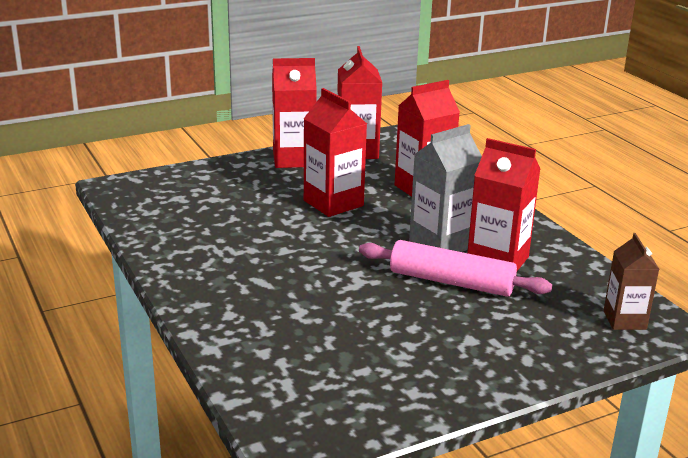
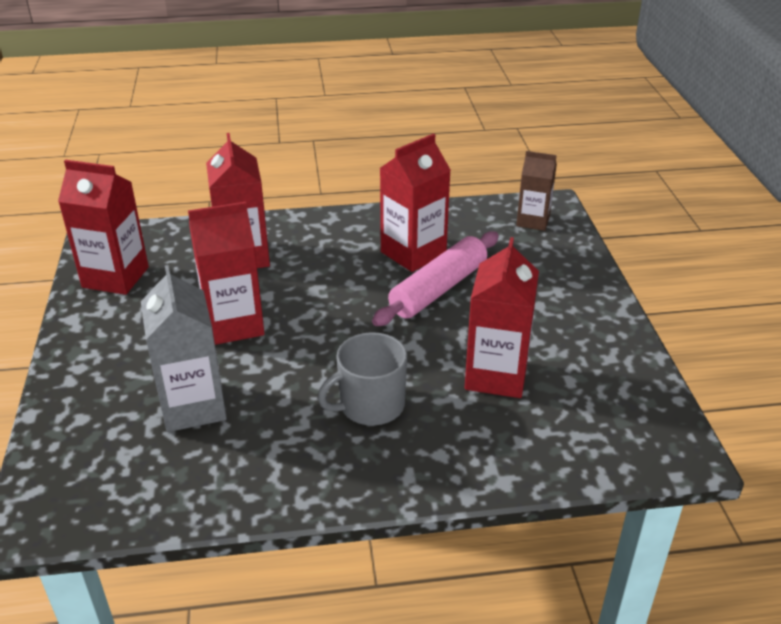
camera: 70 degrees left, 10 degrees up
(271, 275) = (370, 405): none -> grey mug
(294, 159) = (95, 330): red carton -> red carton (496, 375)
(441, 244) = (366, 276): grey carton -> grey carton (193, 406)

